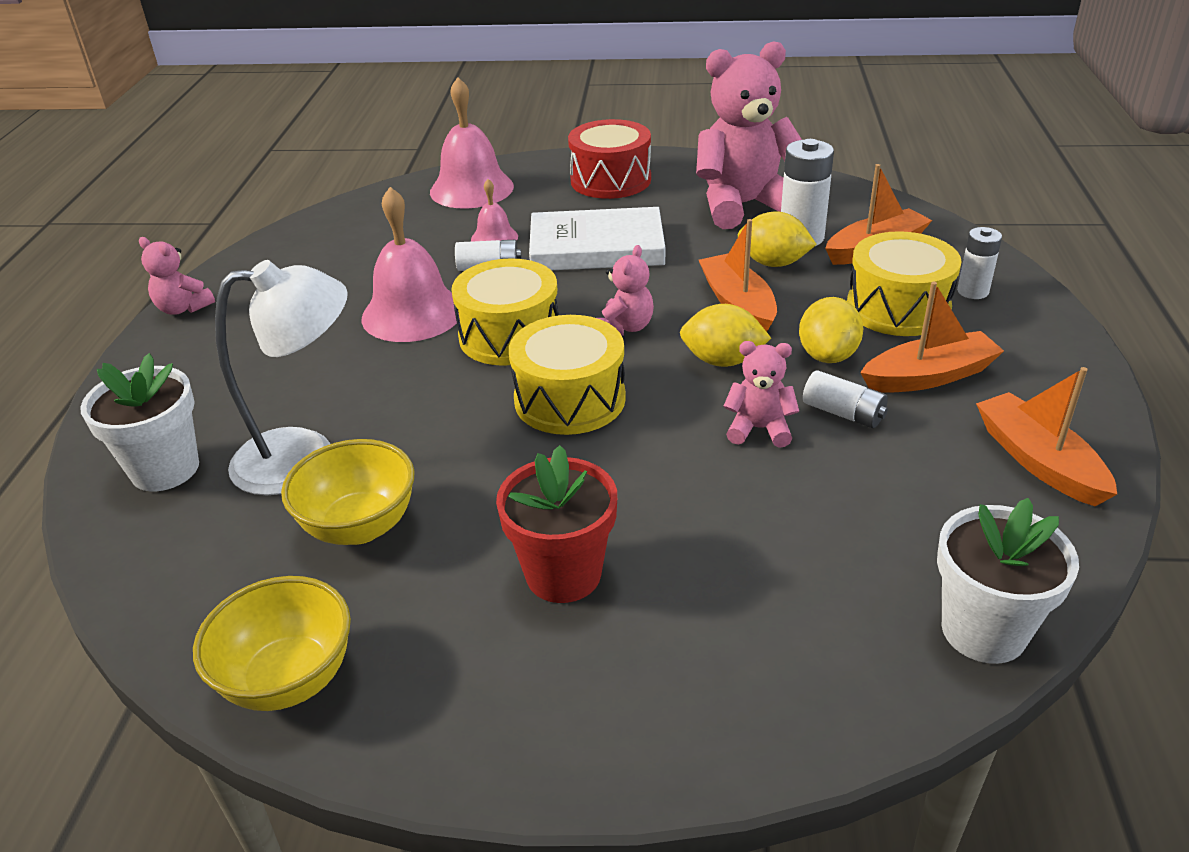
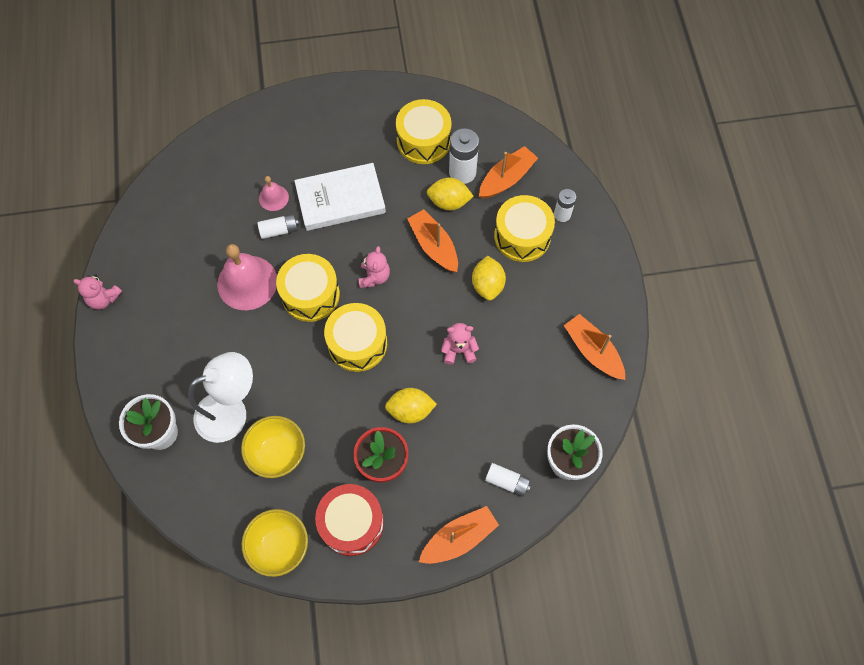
camera: 15 degrees left, 30 degrees up
(471, 189) = (242, 142): pink bell -> none
(610, 180) = (332, 120): red drum -> red drum (351, 523)
(722, 361) = (432, 298): yellow lemon -> yellow lemon (410, 410)
(744, 205) = (423, 141): pink teddy bear -> yellow drum
(843, 413) = (499, 331): white battery -> white battery (507, 482)
(929, 376) = (540, 294): orange boat -> orange boat (459, 538)

